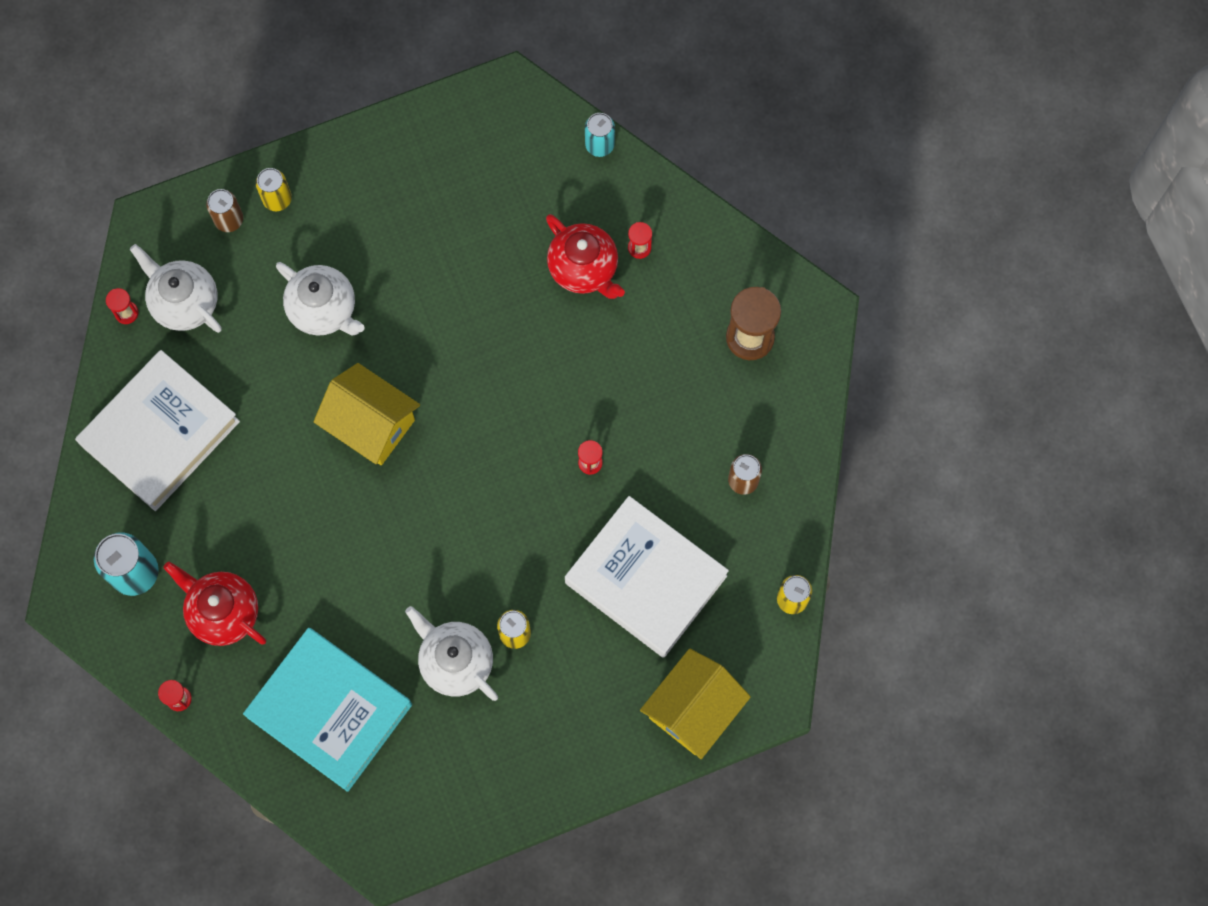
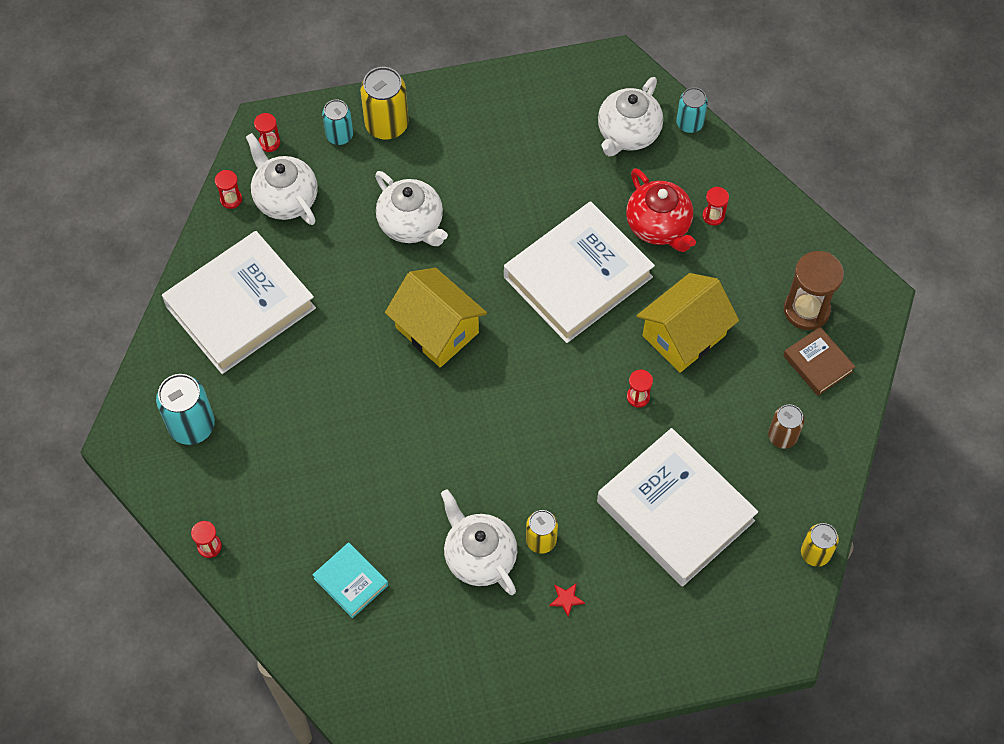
camera: 10 degrees right, 10 degrees down
(155, 241) = (269, 143): none -> red hourglass
(223, 612) = (267, 474): red teapot -> none
(229, 220) = (339, 135): brown can -> turquoise can
(277, 199) = (386, 124): yellow can -> yellow can, size x1.59
(330, 710) = (351, 582): turquoise book -> turquoise book, size x0.47
(508, 340) = (577, 277): none -> white book
(536, 167) = (628, 134): none -> white teapot
(550, 691) = (566, 599): none -> red star
(693, 709) = (704, 640): yellow house -> yellow house (684, 335)
(769, 395) = (817, 363): none -> brown book

